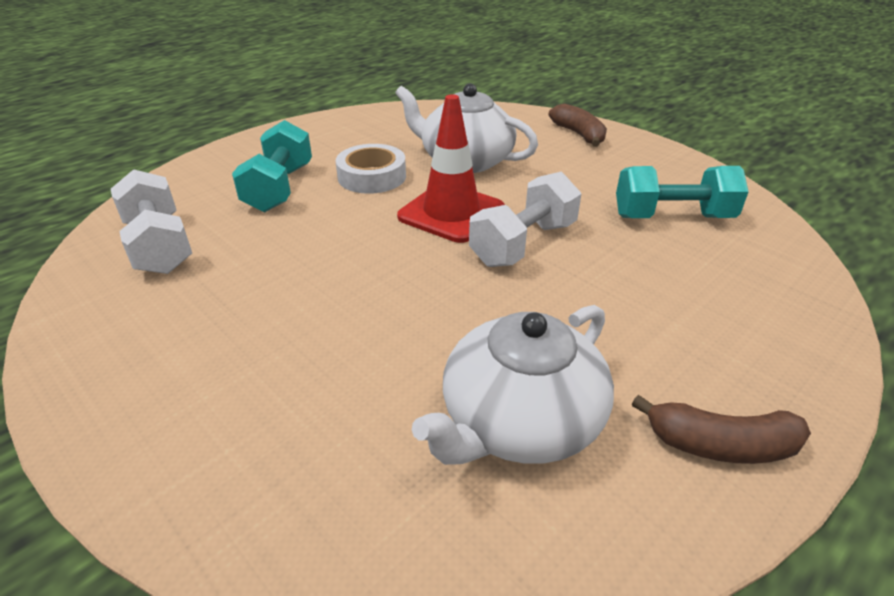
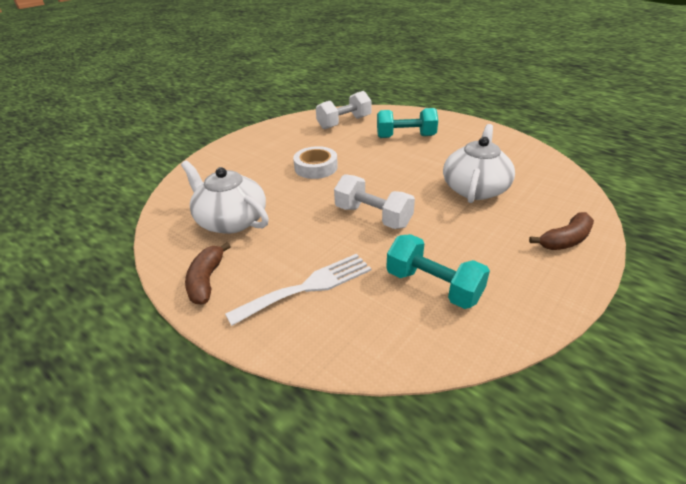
camera: 85 degrees right, 0 degrees up
(372, 176) = (433, 159): white tape -> white tape (316, 167)
(451, 213) = (400, 189): red traffic cone -> none
(672, 217) = (433, 286): turquoise dumbbell -> turquoise dumbbell turned 45 degrees counterclockwise
(702, 315) = (308, 287): none -> white fork

